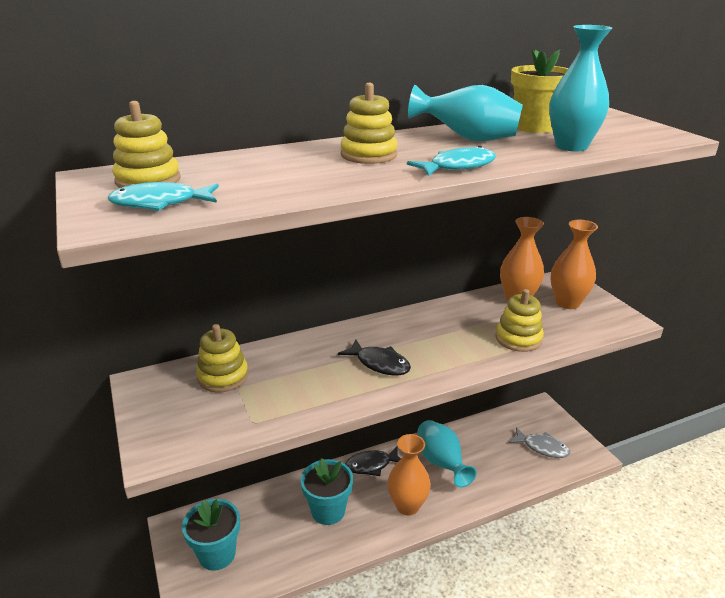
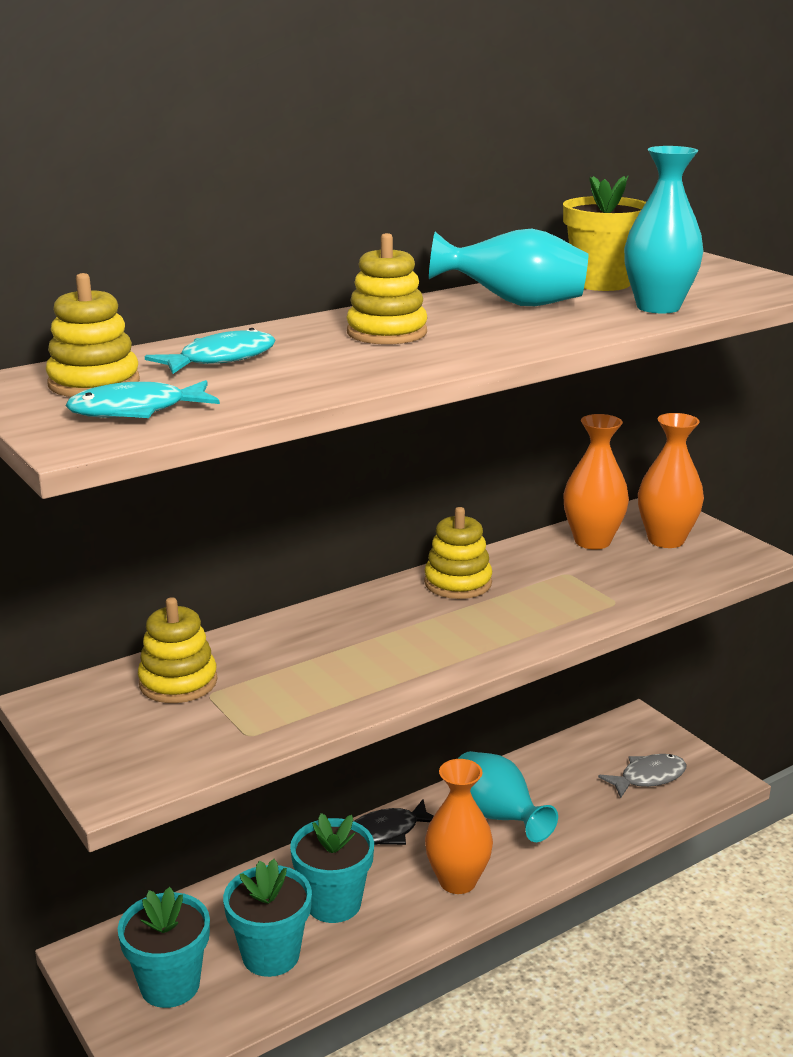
camera: 10 degrees left, 5 degrees down
(282, 542) = (271, 955): none -> turquoise flower pot
(379, 364) = (411, 643): black fish -> none
(457, 167) = (516, 342): turquoise fish -> turquoise fish (221, 359)
(518, 338) = (605, 593): yellow stacking toy -> yellow stacking toy (458, 583)
(542, 447) = (648, 777): grey fish -> grey fish turned 45 degrees counterclockwise

